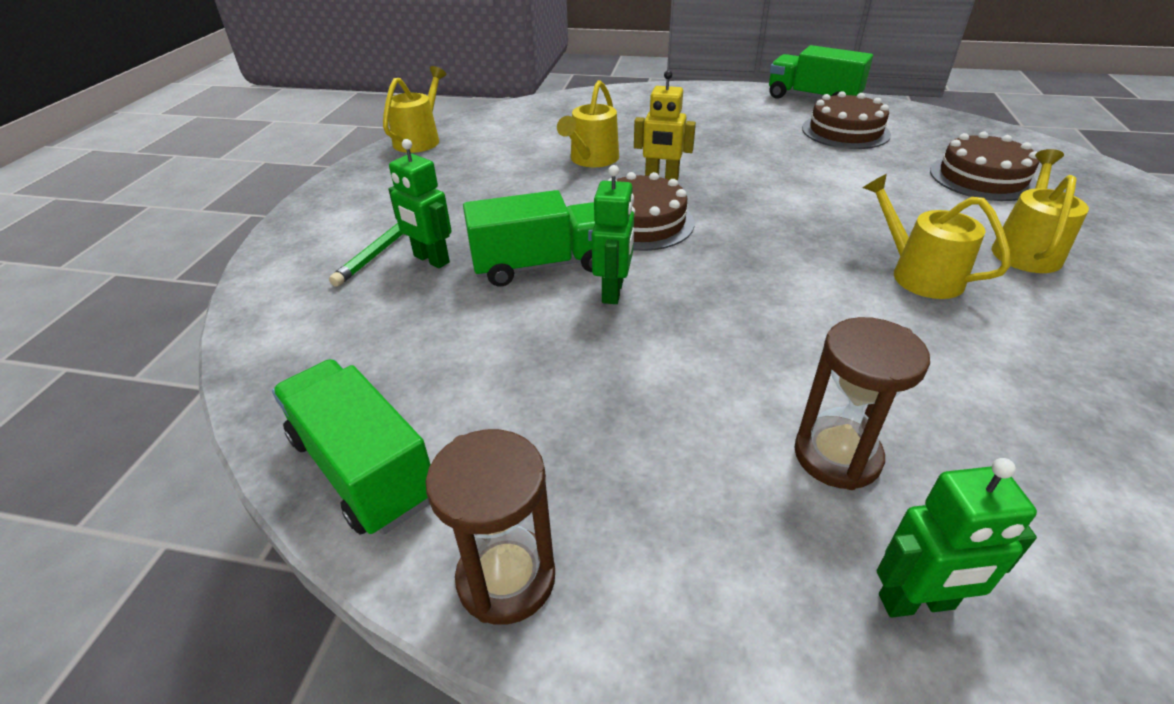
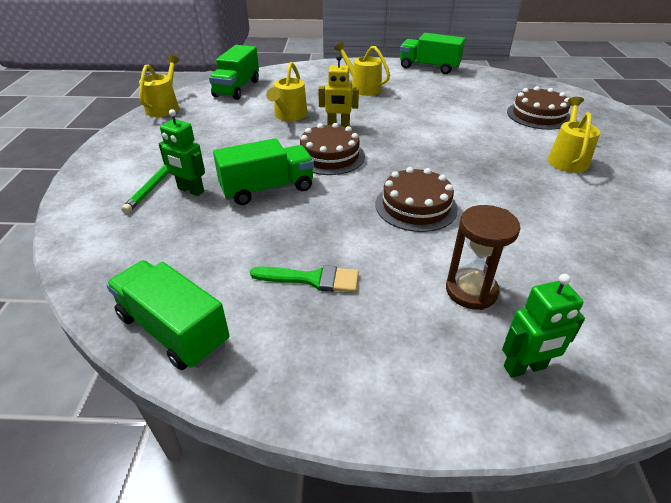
camera: 10 degrees left, 0 degrees up
(506, 578) = (282, 384): brown hourglass -> none
(524, 118) = (237, 88): none -> green truck
(583, 410) = (312, 279): none -> green brush
(613, 292) = (319, 203): green robot -> none
(845, 131) = (452, 89): brown cake -> brown cake (416, 206)
(919, 274) = (507, 178): yellow watering can -> yellow watering can (363, 88)

